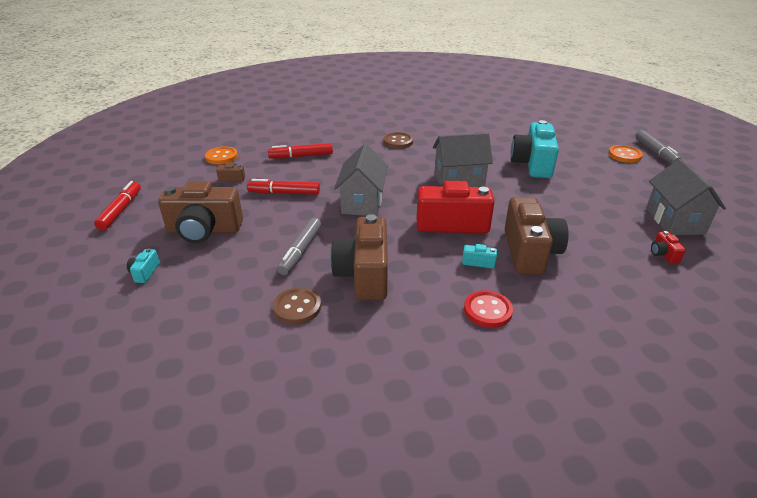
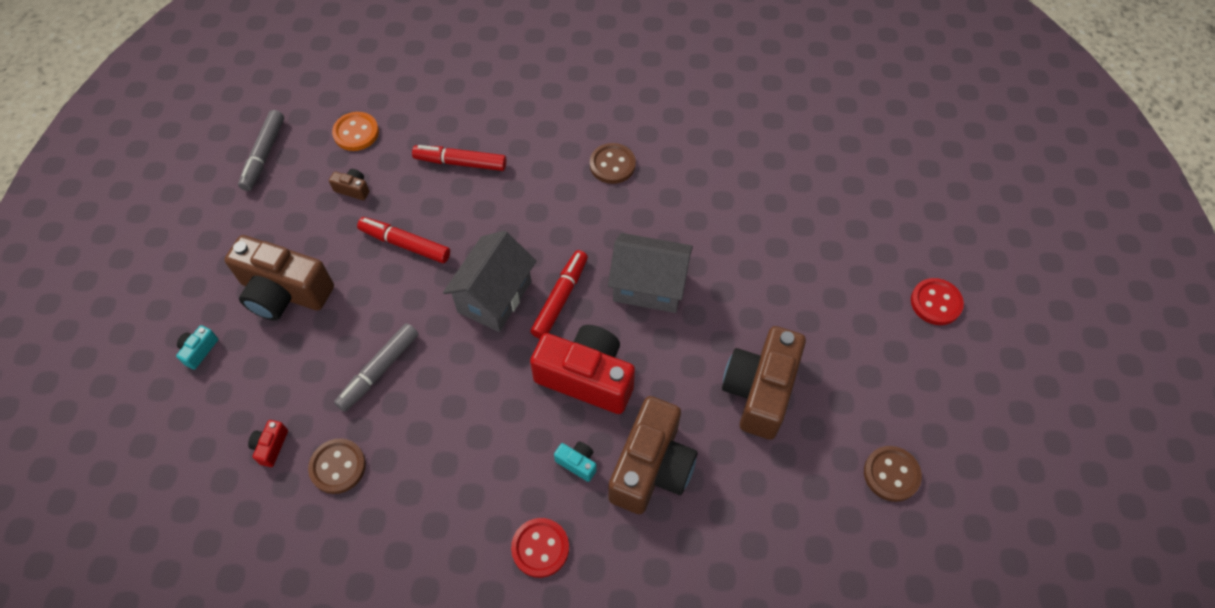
camera: 20 degrees right, 25 degrees up
(121, 210) = (202, 220): red marker -> red marker (560, 298)
(364, 275) = (433, 438): brown camera -> brown camera (760, 390)
(532, 164) = (778, 282): turquoise camera -> none
(624, 155) = (936, 303): orange button -> red button
(655, 152) = (991, 311): grey marker -> grey marker (264, 155)
(663, 254) = (822, 532): red camera -> red camera (271, 446)
(674, 221) = (891, 474): grey house -> brown button

